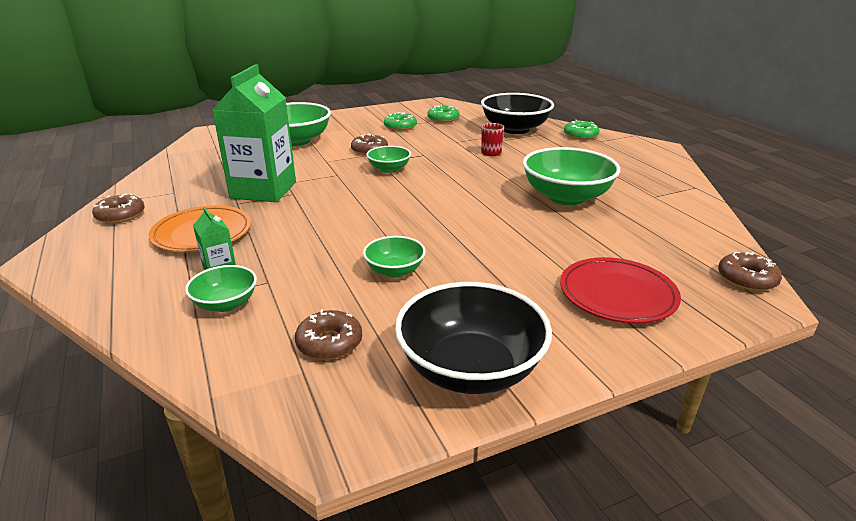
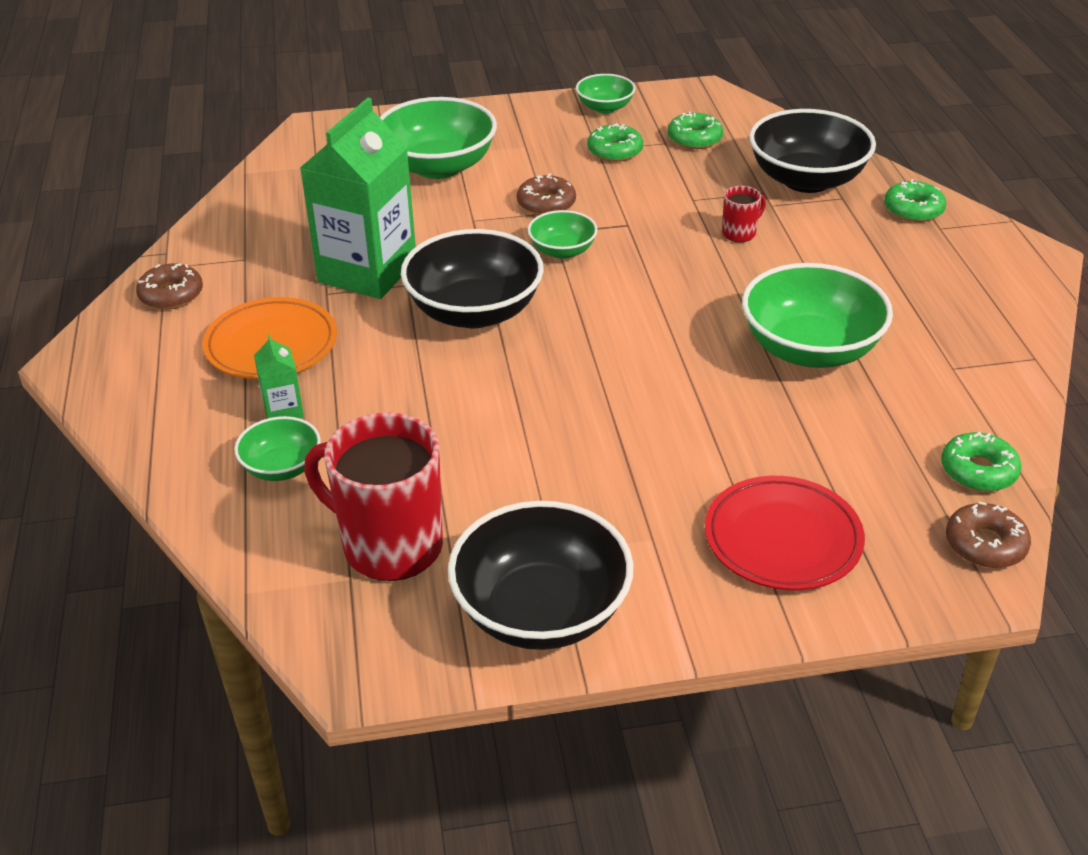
camera: 15 degrees right, 10 degrees up
(329, 343) = (390, 546): brown donut -> red mug
(344, 202) = (474, 311): none -> black bowl
(395, 270) = (503, 449): green bowl -> green bowl (605, 107)
(709, 242) = (978, 471): none -> green donut

